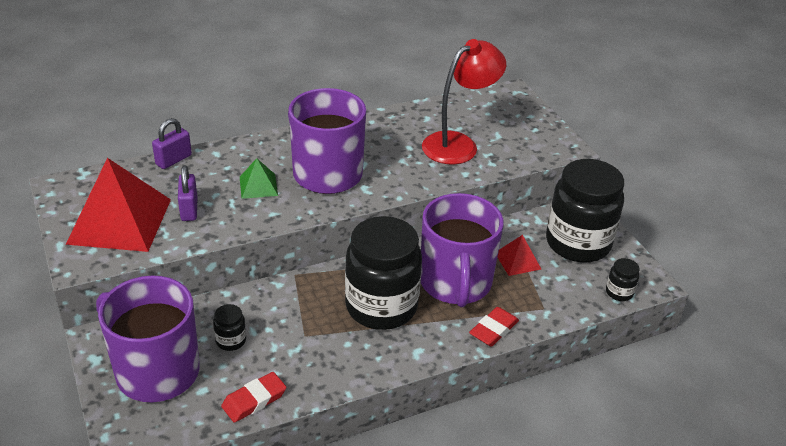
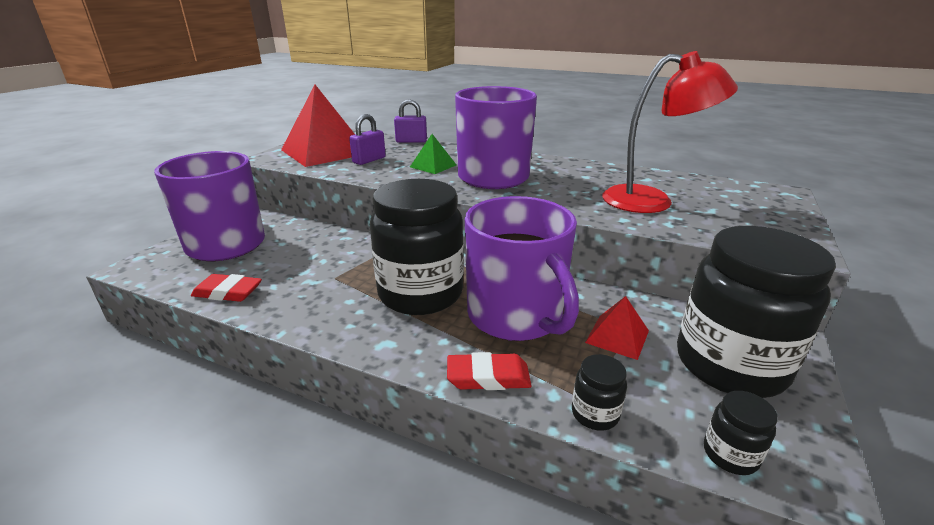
camera: 50 degrees right, 10 degrees down
(231, 340) = (291, 253): black jar -> black jar (595, 414)
(455, 283) = (516, 316): purple mug -> purple mug turned 75 degrees counterclockwise

